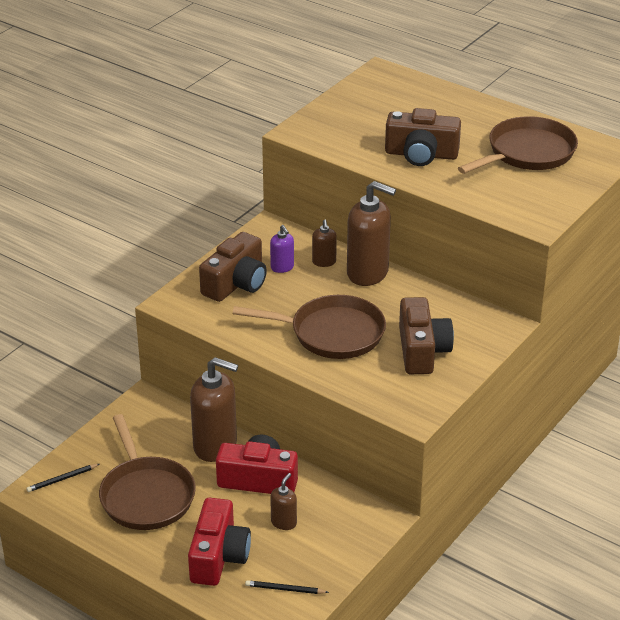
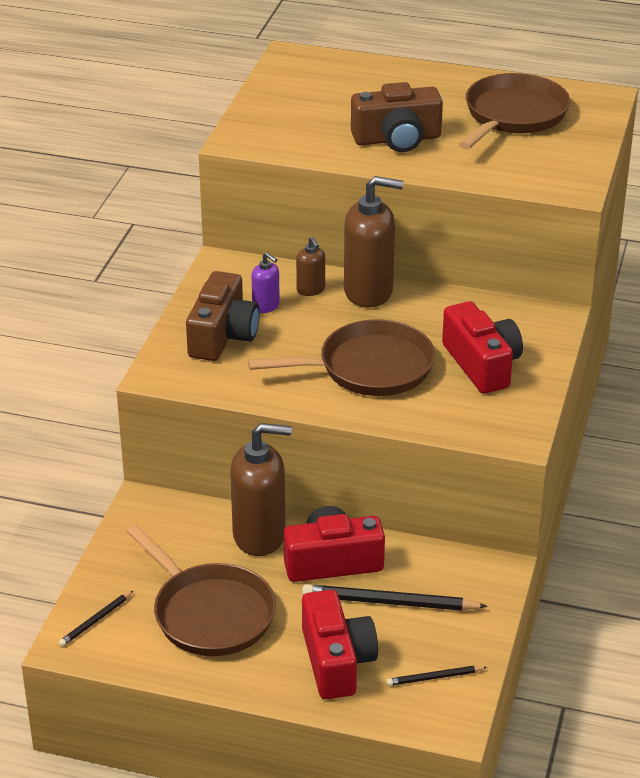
camera: 20 degrees left, 0 degrees up
(284, 522) = (389, 603): brown soap dispenser -> black pencil
(422, 350) = (482, 364): brown camera -> red camera

